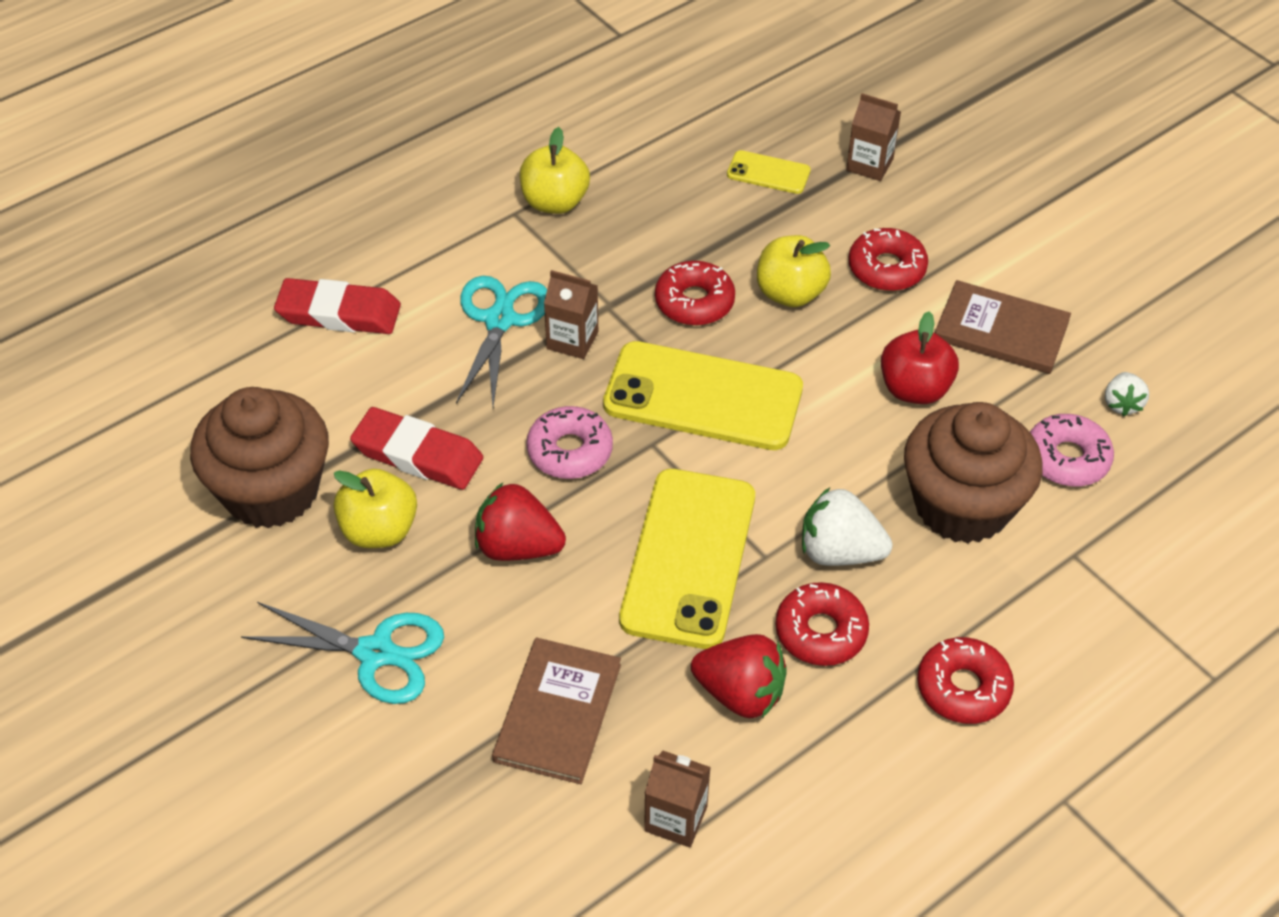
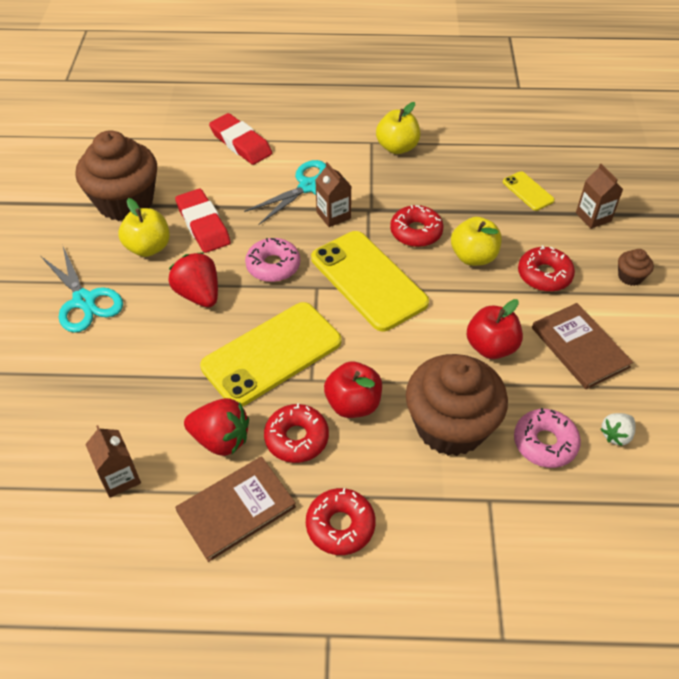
camera: 40 degrees right, 0 degrees up
(558, 712) = (127, 384): brown book -> brown book (236, 509)
(740, 693) = (221, 439): red strawberry -> red strawberry turned 45 degrees counterclockwise
(839, 552) = (353, 404): white strawberry -> red apple
(974, 215) = (630, 276): none -> brown cupcake

